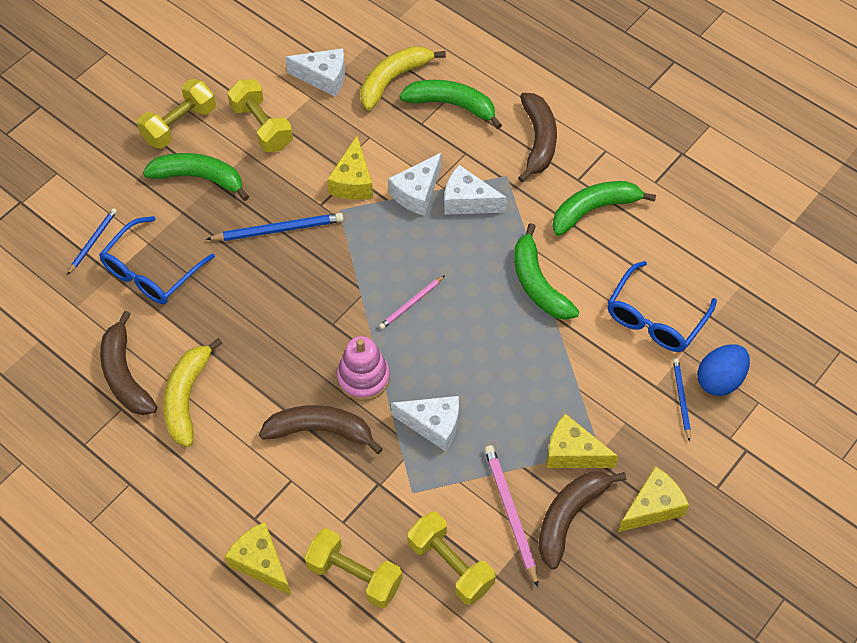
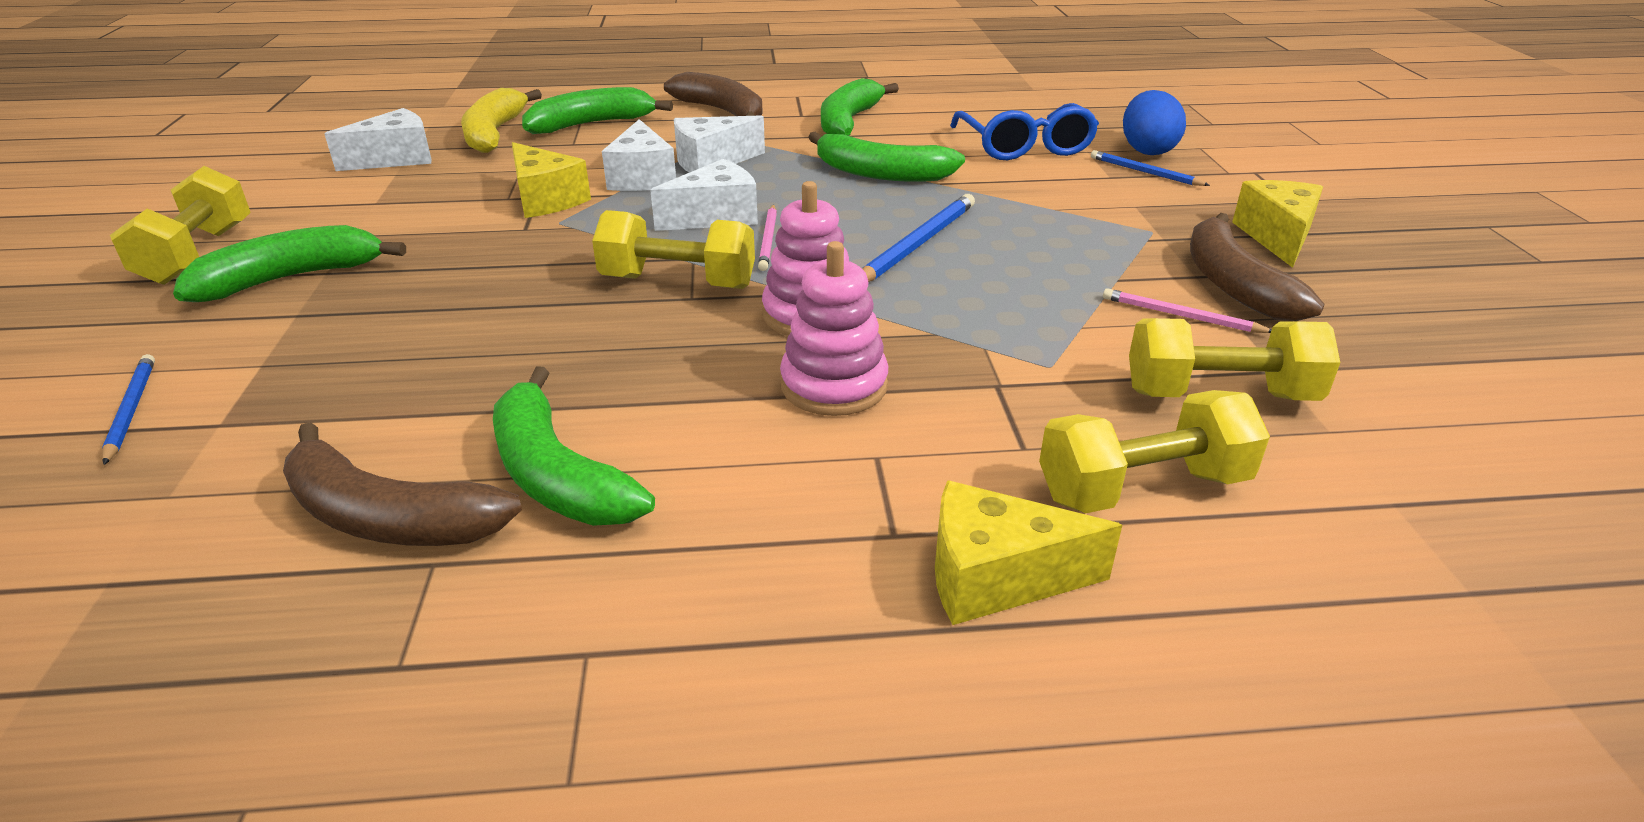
camera: 45 degrees left, 25 degrees down
(151, 271) = (304, 386): blue glasses -> none
(187, 397) = (557, 475): yellow banana -> green banana
(262, 126) = (348, 212): yellow dumbbell -> yellow dumbbell (678, 282)
(278, 229) = (489, 266): blue pencil -> blue pencil (917, 244)
(320, 430) = (834, 386): brown banana -> pink stacking toy
(433, 425) = (964, 303): white cheese -> white cheese (715, 216)
(510, 513) = (1181, 316): pink pencil -> pink pencil, size x0.62
(572, 453) = (1137, 245): yellow cheese -> none

